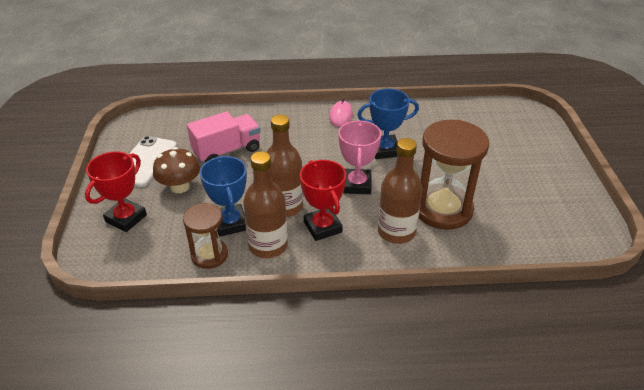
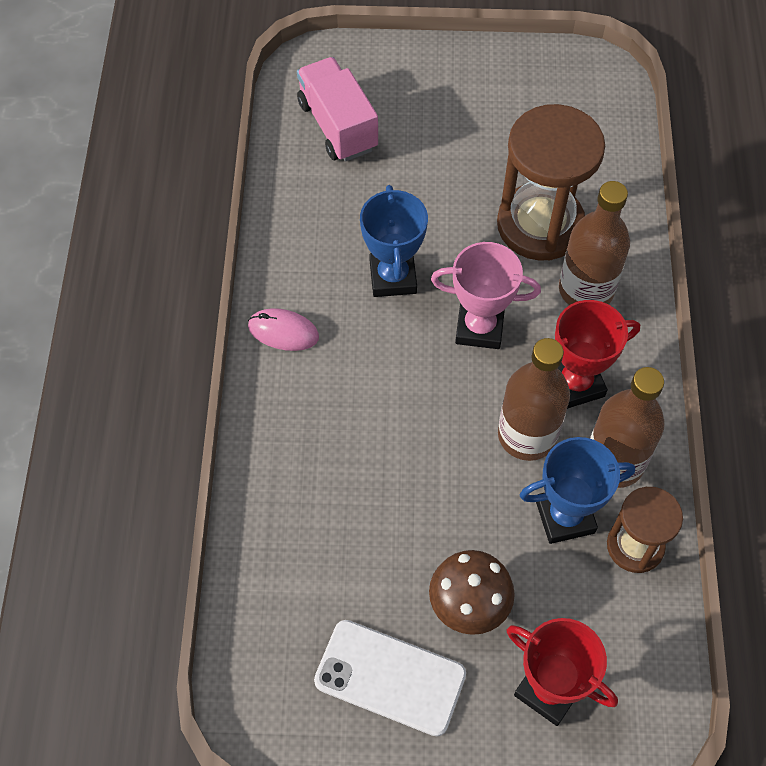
camera: 85 degrees left, 20 degrees up
(227, 151) = (371, 527): pink truck -> pink truck (337, 126)

